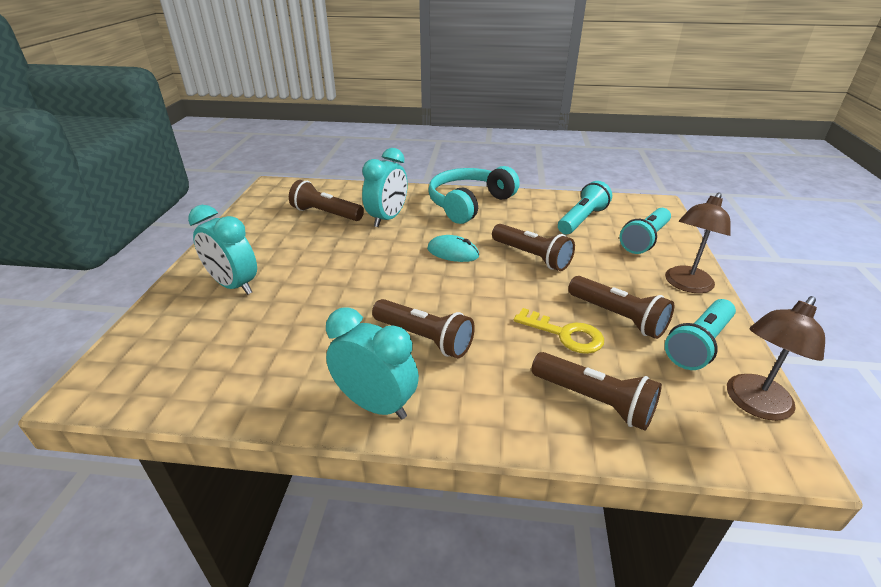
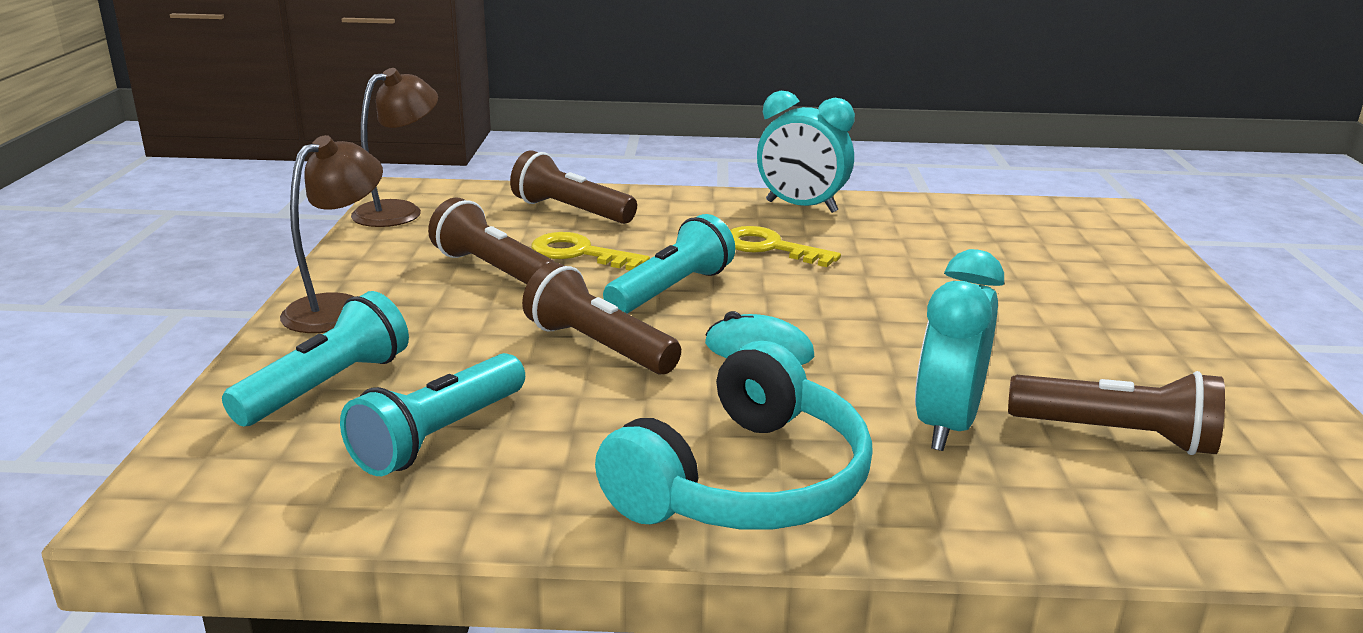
camera: 175 degrees right, 10 degrees down
(234, 286) = (1104, 294): turquoise clock -> none
(424, 338) = (770, 247): brown flashlight -> yellow key
(698, 344) = (405, 248): turquoise flashlight -> turquoise flashlight (671, 290)

